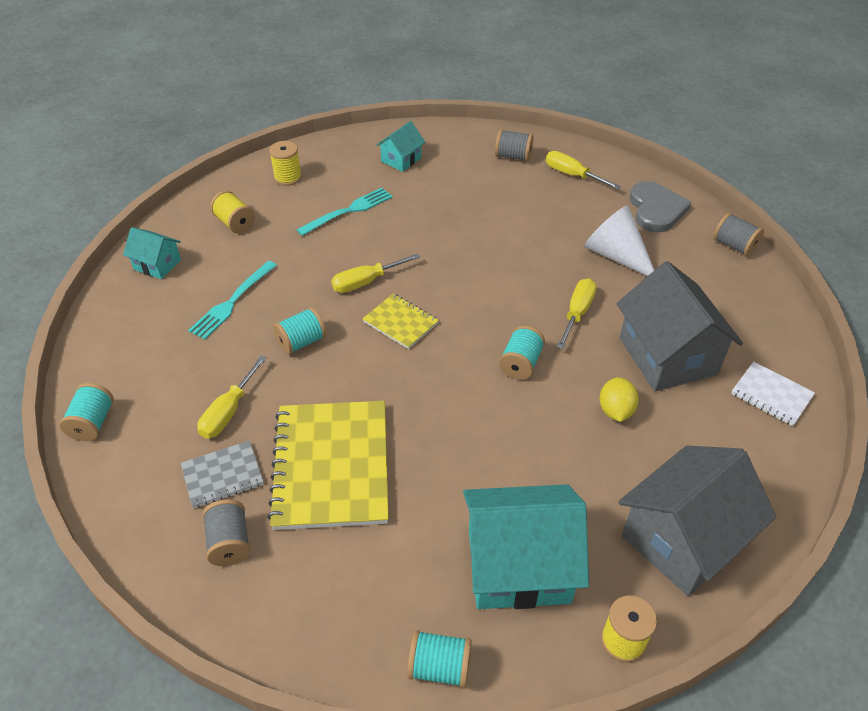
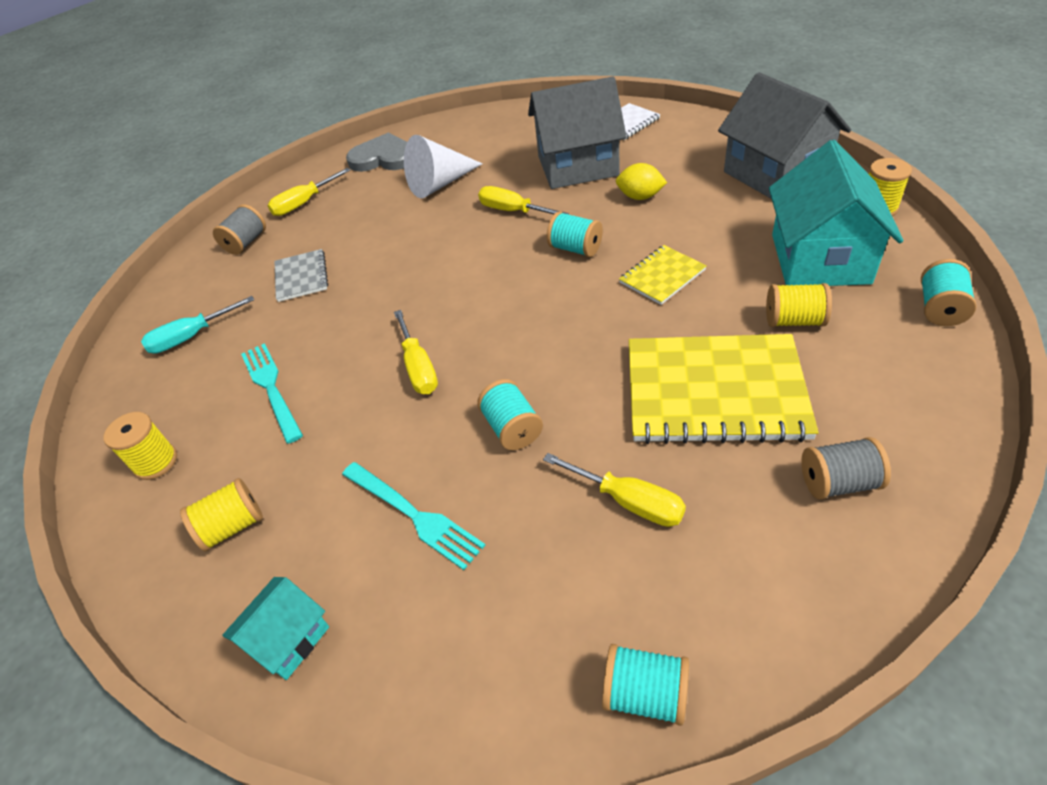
camera: 75 degrees left, 0 degrees up
(222, 475) = (737, 499): grey notebook -> grey notebook (301, 277)
(400, 322) = (497, 336): yellow notebook -> yellow notebook (662, 276)
(401, 159) = (192, 337): turquoise house -> turquoise screwdriver
(419, 532) = (794, 320): none -> yellow spool
(734, 246) = (450, 123): grey spool -> none

